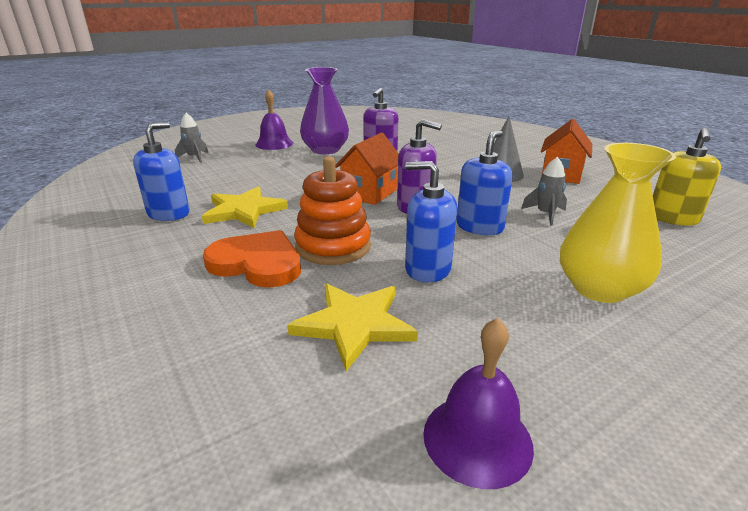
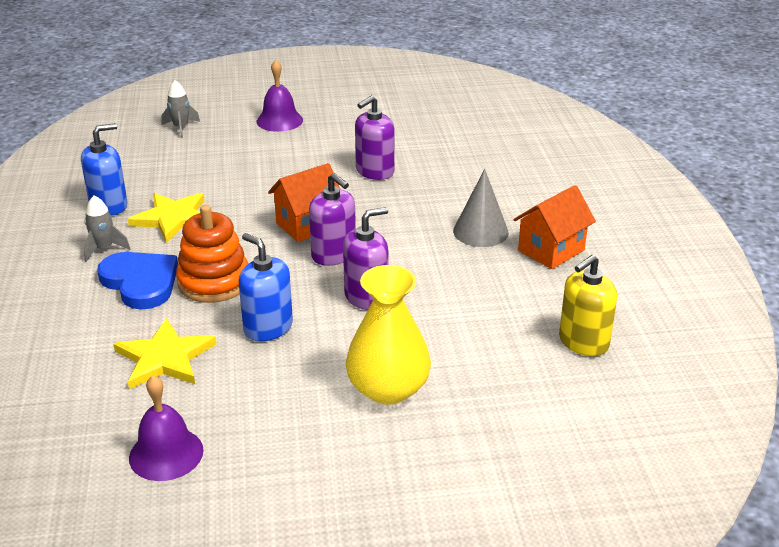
camera: 25 degrees right, 5 degrees up
(257, 263) = (140, 282): orange heart -> blue heart
(325, 150) = (326, 144): purple vase -> none
(479, 227) = (366, 297): blue soap dispenser -> purple soap dispenser
(545, 214) = (452, 300): grey rocket -> grey rocket (104, 249)

